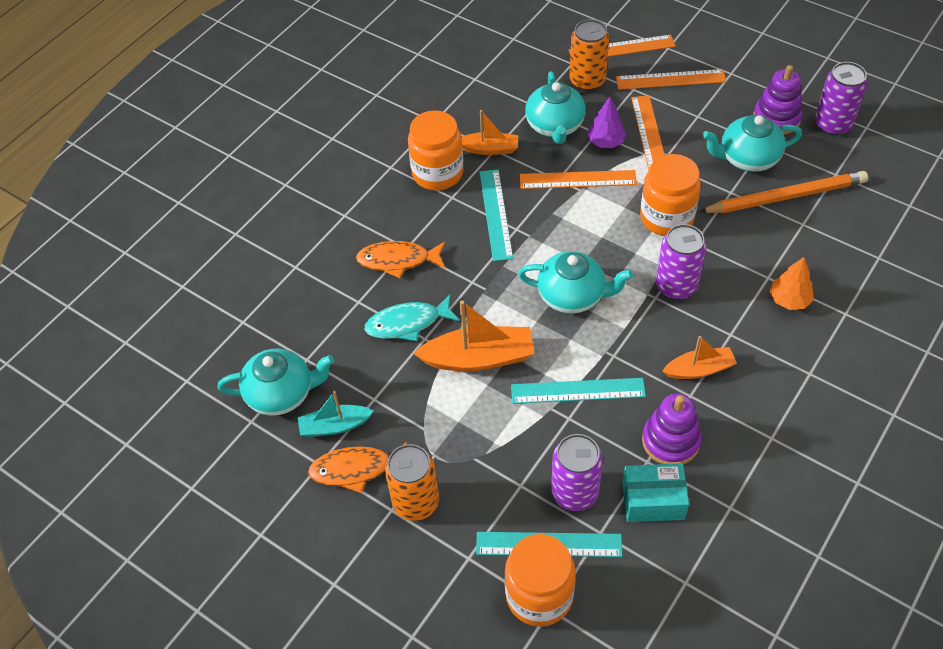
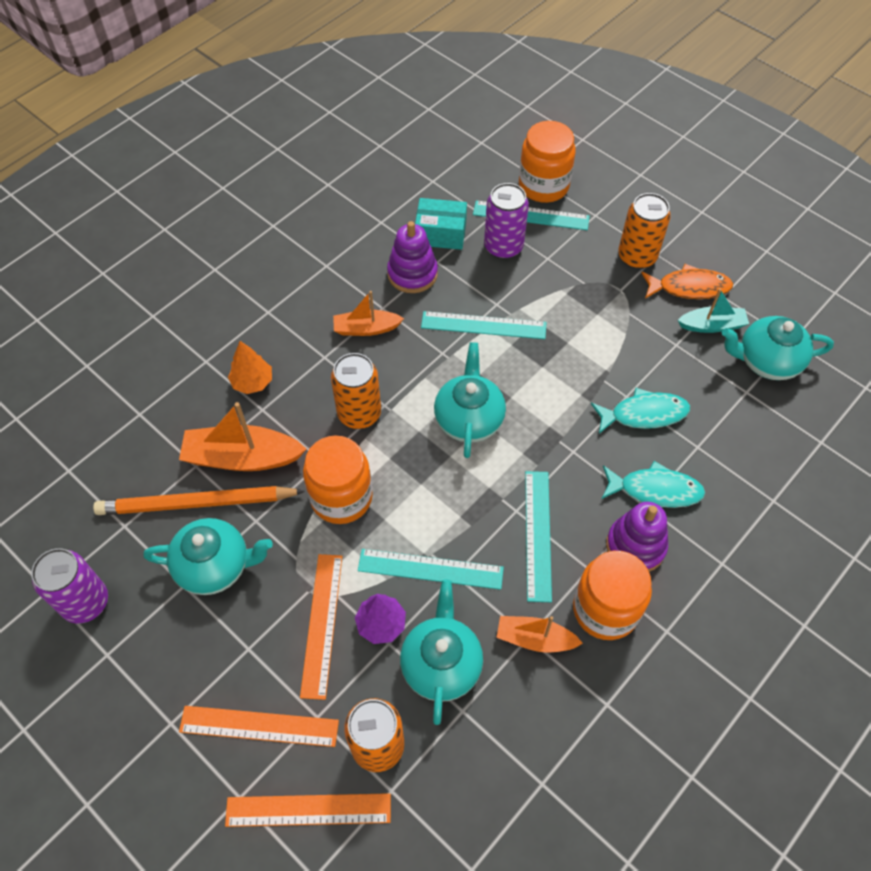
camera: 175 degrees left, 5 degrees up
(398, 260) = (655, 490): orange fish -> turquoise fish
(479, 358) = (573, 368): orange boat -> orange boat (242, 457)
(572, 296) = (469, 419): turquoise teapot -> turquoise teapot turned 75 degrees clockwise
(577, 180) = (430, 569): orange ruler -> turquoise ruler
(676, 286) = (359, 413): purple can -> orange can
(776, 118) = (150, 625): purple stacking toy -> purple stacking toy (635, 546)

